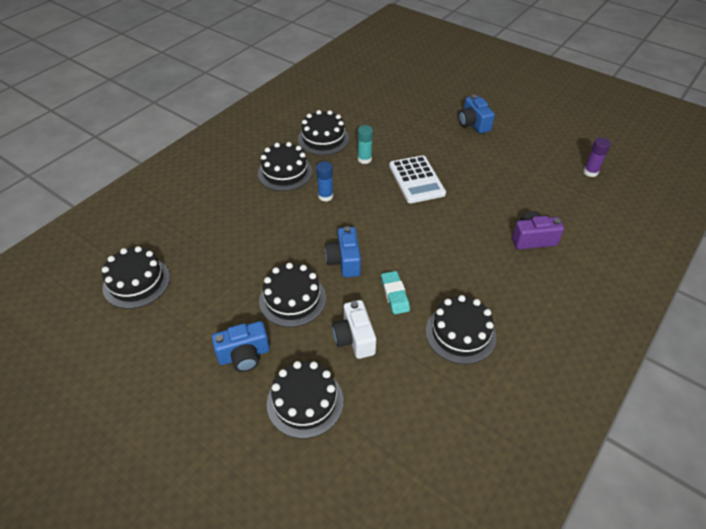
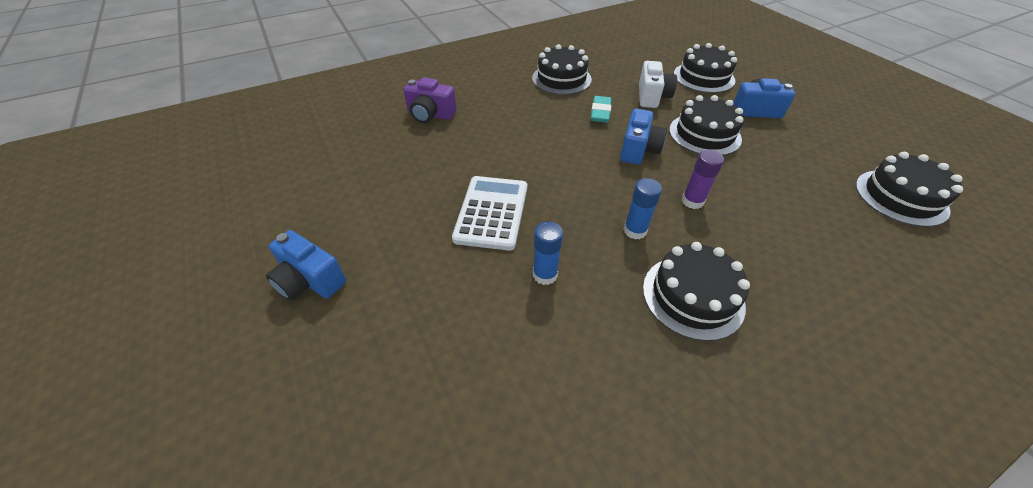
camera: 155 degrees left, 0 degrees up
(323, 139) = (598, 353): black cake -> none
(364, 159) = (545, 274): turquoise glue stick -> blue glue stick
(473, 124) = (310, 281): blue camera -> blue camera turned 120 degrees clockwise
(590, 172) = (277, 153): purple glue stick -> purple glue stick (692, 201)

